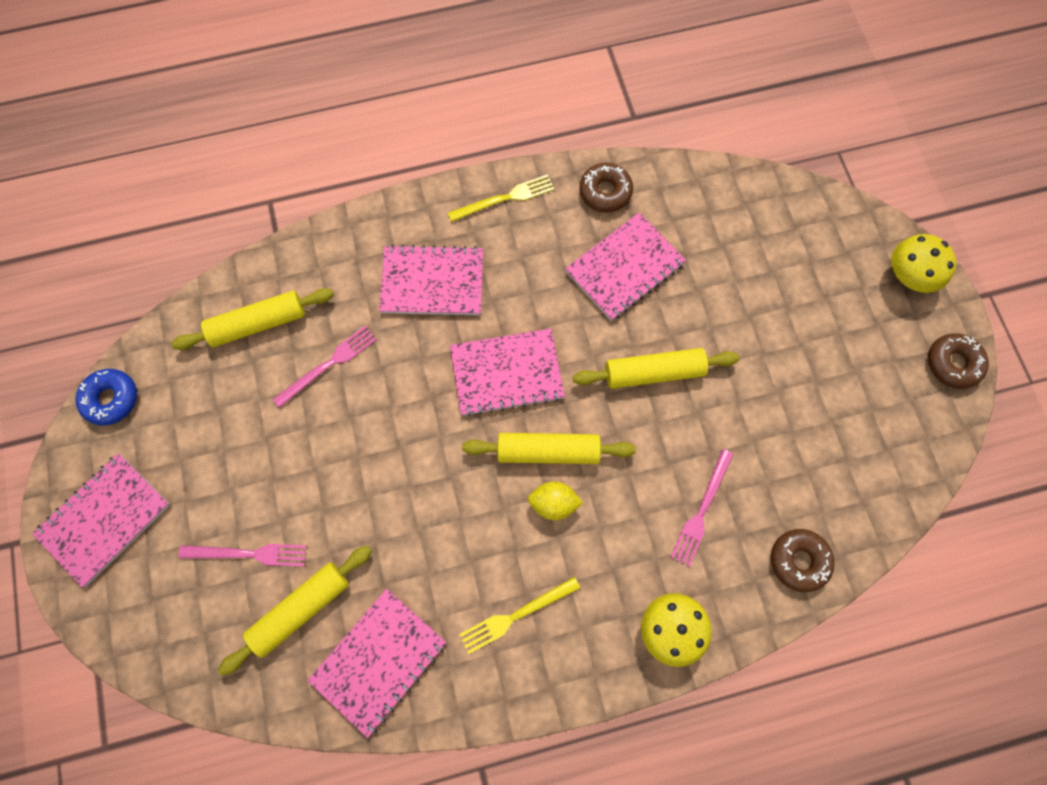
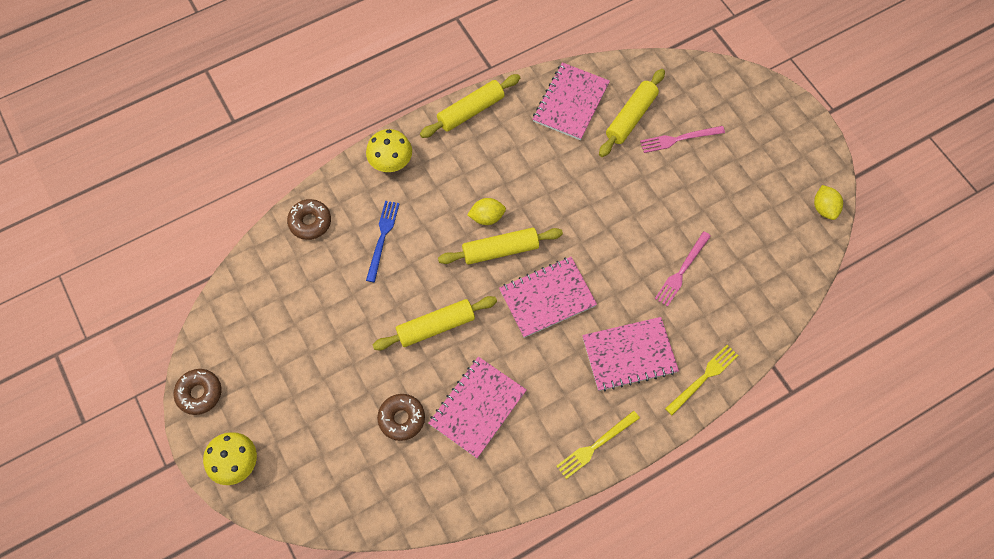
camera: 165 degrees right, 5 degrees down
(104, 519) = (782, 136): pink notebook -> none
(111, 399) = (824, 208): blue donut -> yellow lemon
(258, 324) = (748, 287): yellow rolling pin -> yellow rolling pin (471, 111)
(516, 615) = (493, 146): yellow fork -> yellow fork (703, 378)
(605, 192) = (511, 475): brown donut -> brown donut (401, 418)
(702, 510) = (382, 238): pink fork -> blue fork

